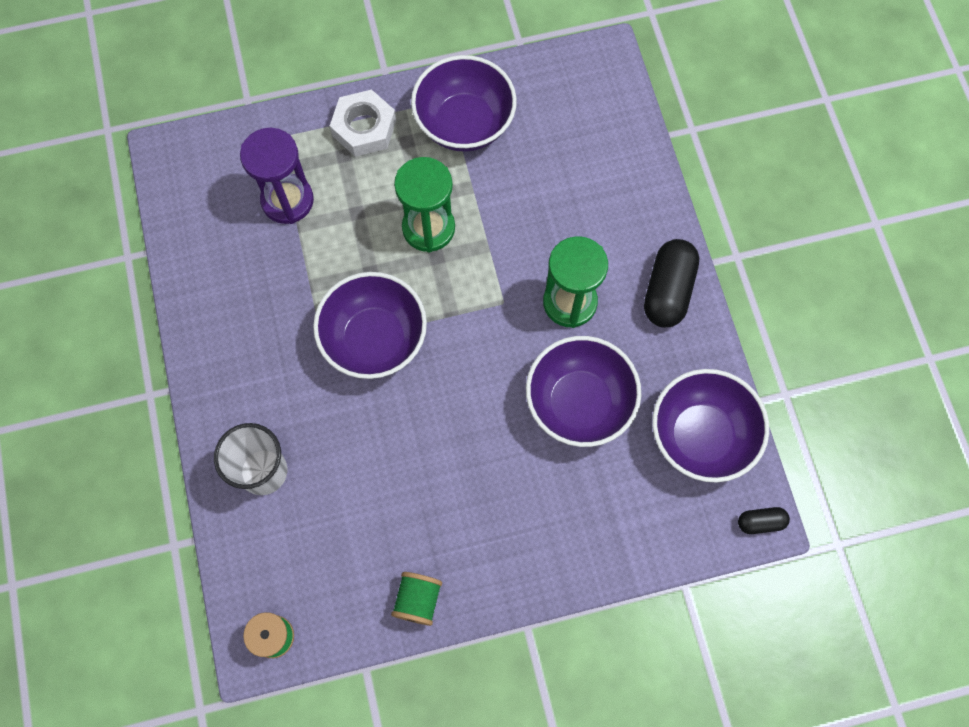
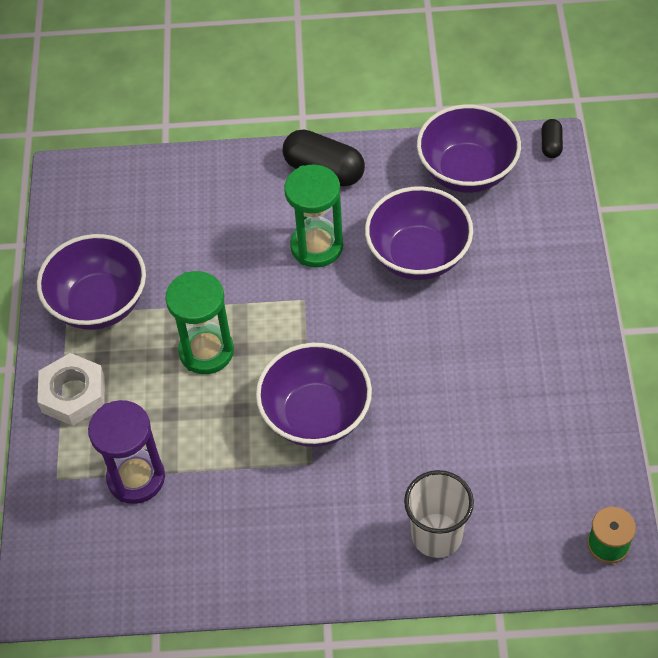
camera: 75 degrees left, 15 degrees down
(418, 600) = (587, 413): green spool -> none

